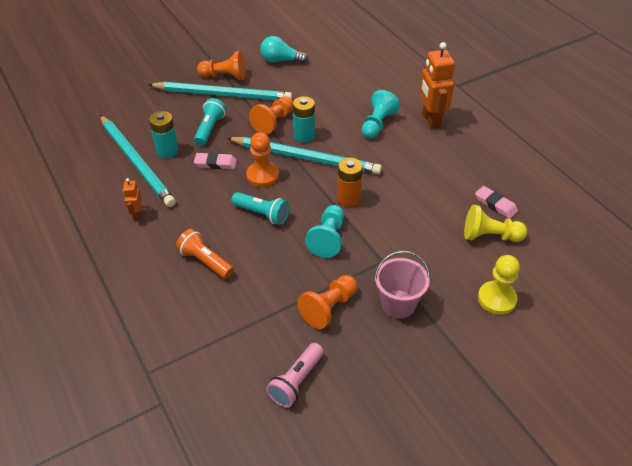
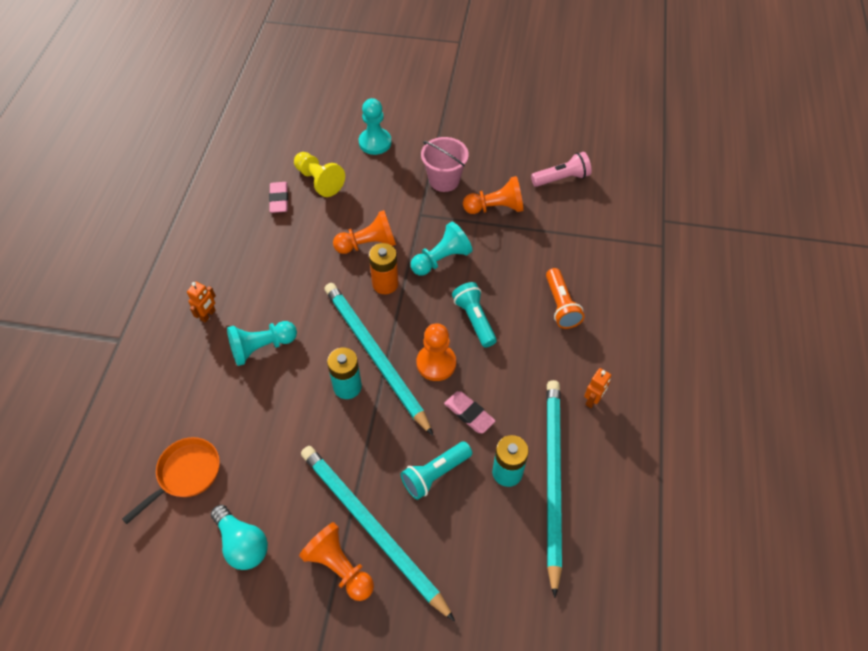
camera: 140 degrees left, 10 degrees up
(274, 122) = (358, 431): orange pawn -> orange pawn (368, 244)
(340, 64) = (186, 474): none -> orange pan
(430, 120) = (208, 315): orange robot -> orange robot, size x0.49
(496, 299) = (375, 142): yellow pawn -> turquoise pawn

